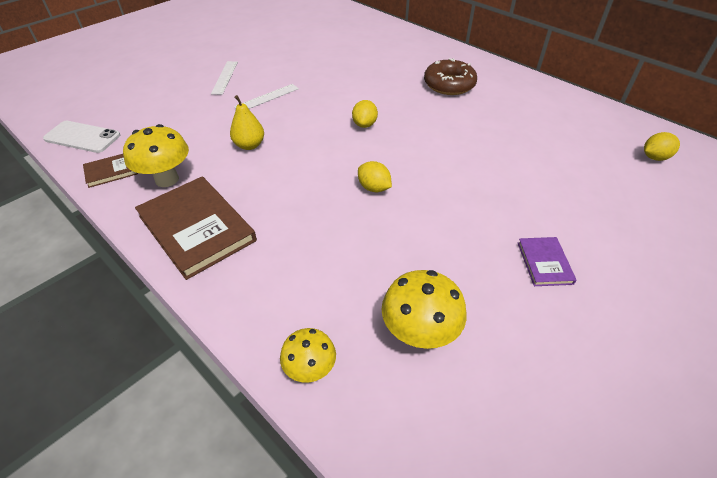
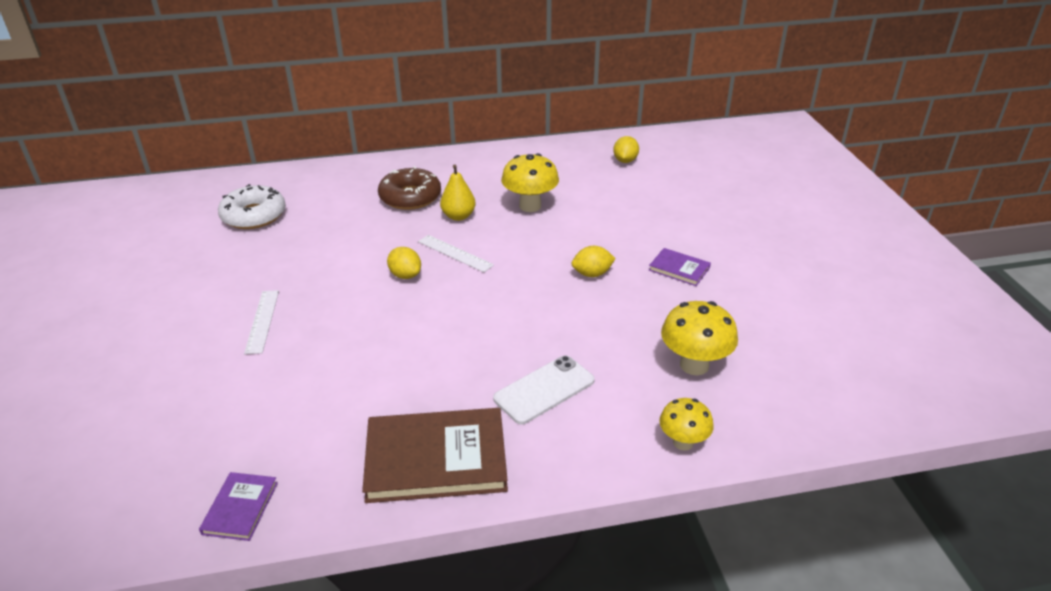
camera: 55 degrees left, 10 degrees down
(82, 137) = (116, 522): white phone -> white phone (544, 390)
(111, 171) = (240, 508): brown book -> purple book
(167, 179) = (320, 458): yellow mushroom -> yellow mushroom (530, 206)
(225, 77) = (165, 338): white ruler -> white ruler (455, 253)
(249, 145) = (338, 368): yellow pear -> yellow pear (458, 216)
(357, 45) = (254, 215): none -> white donut
(374, 188) = (506, 312): yellow lemon -> yellow lemon (592, 274)

